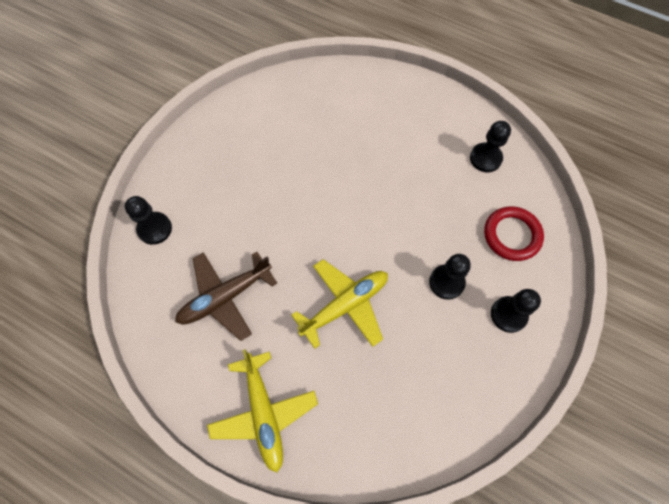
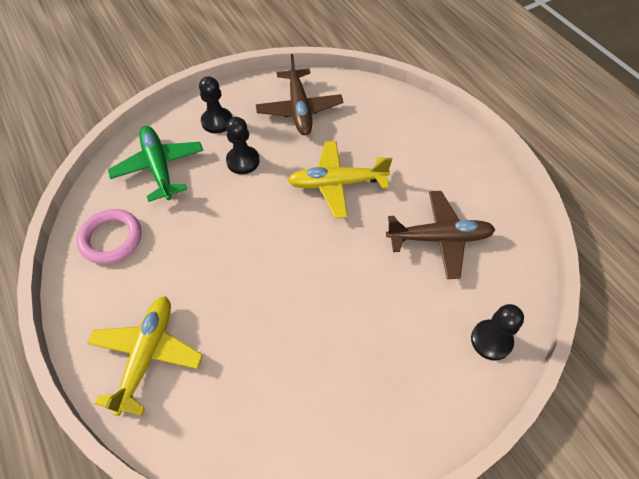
camera: 150 degrees left, 10 degrees down
(264, 413) = (441, 147): yellow plane -> yellow plane (147, 355)
(441, 381) = (299, 109): none -> brown plane
(485, 158) = (111, 238): black pawn -> pink ring
(512, 235) = (159, 167): red ring -> green plane

